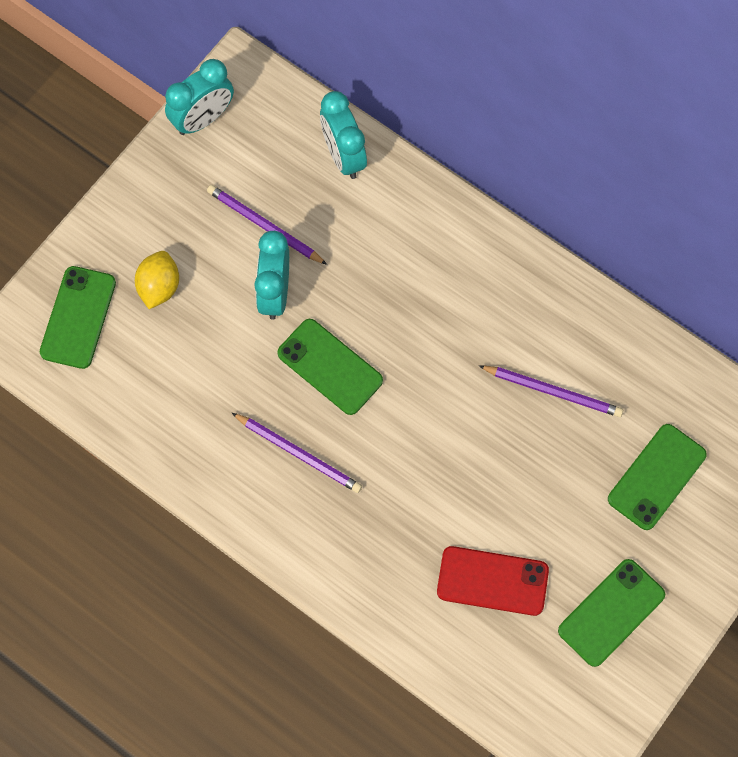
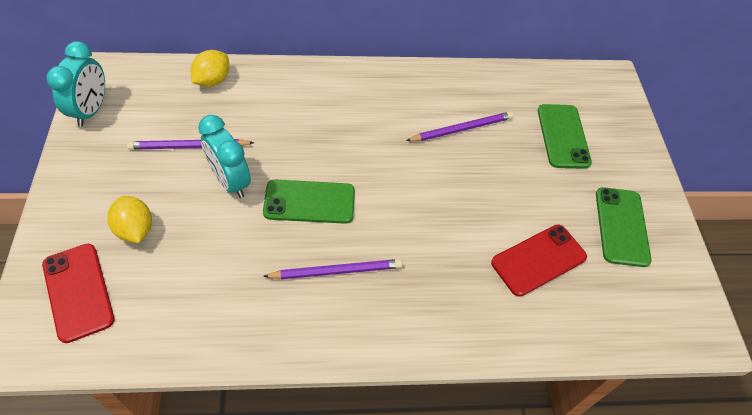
camera: 45 degrees left, 15 degrees down
(78, 317) = (78, 292): green phone -> red phone
(343, 156) = (212, 80): turquoise clock -> yellow lemon

